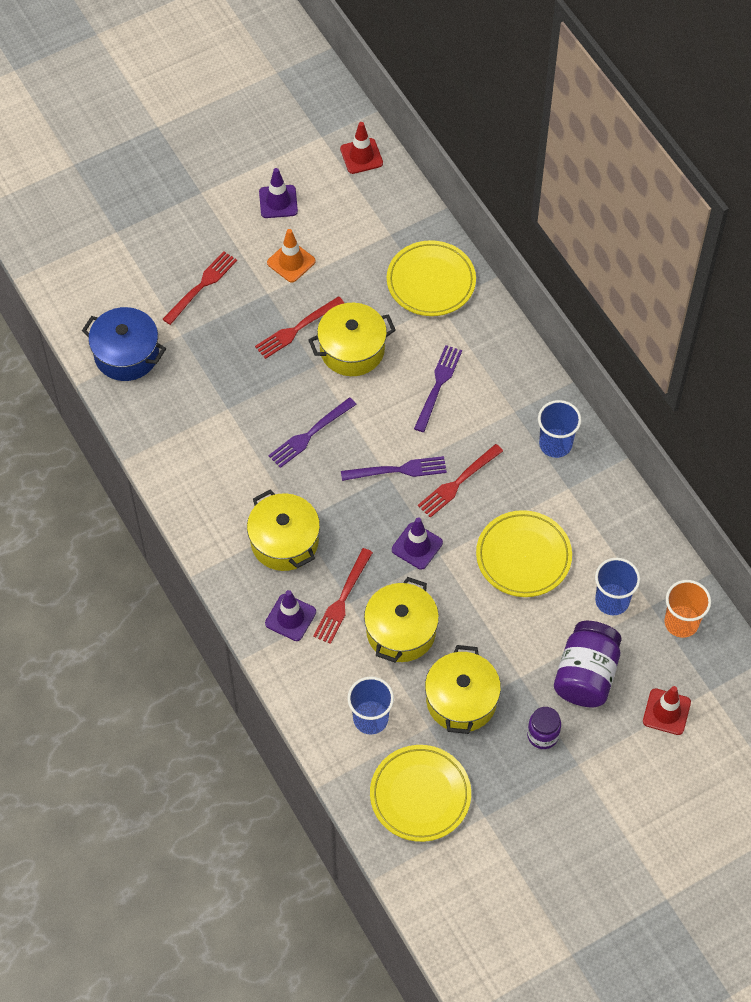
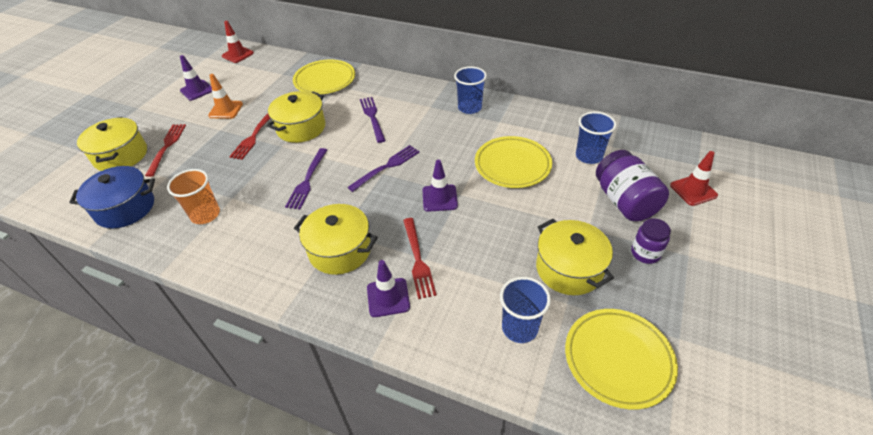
camera: 35 degrees left, 15 degrees down
(401, 631) = (480, 253): yellow pot -> yellow pot (121, 156)
(457, 483) = (432, 153): red fork -> none
(681, 622) = (638, 144): orange cup -> orange cup (205, 214)

